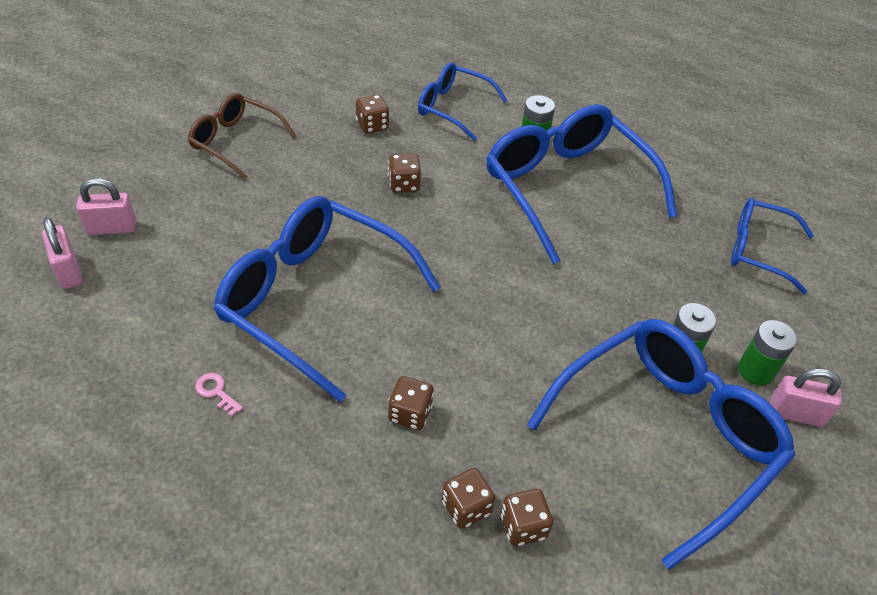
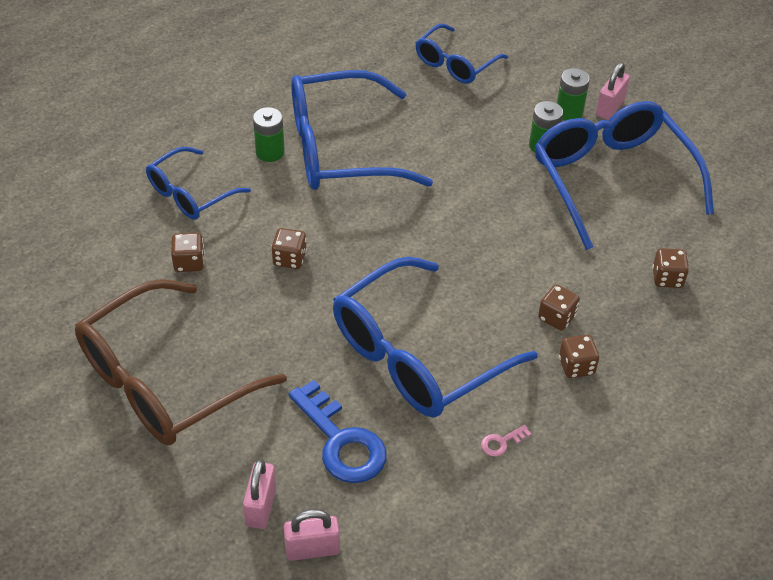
camera: 70 degrees left, 0 degrees up
(193, 265) = (341, 441): none -> blue key
(235, 141) = (163, 381): brown glasses -> brown glasses, size x1.79
(466, 507) = (646, 305): brown dice -> brown dice (576, 366)

